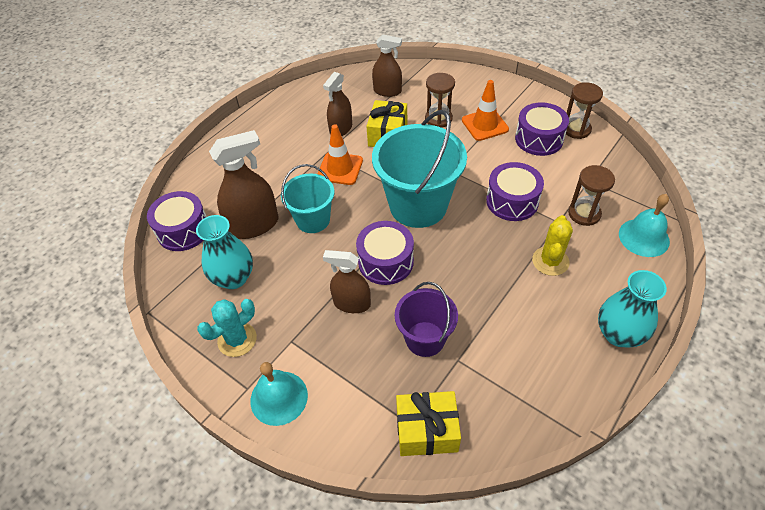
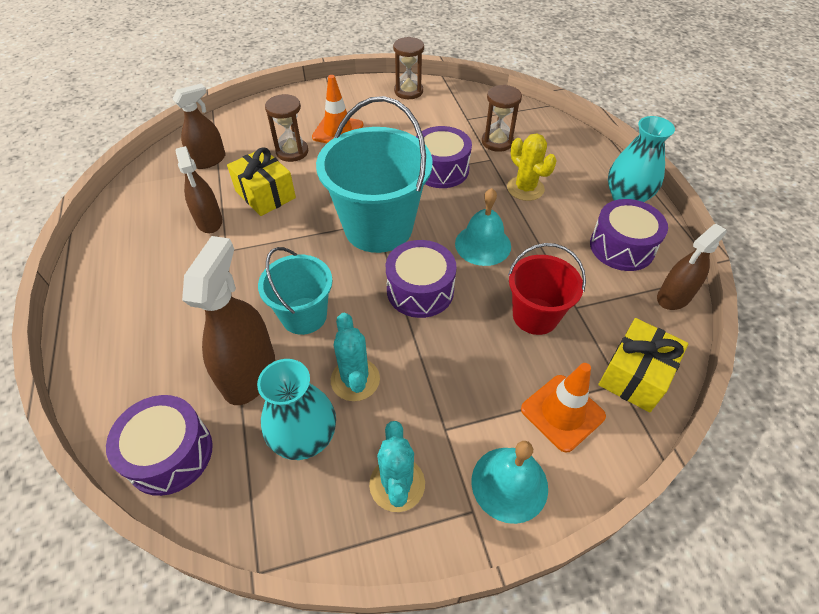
camera: 55 degrees left, 0 degrees up
(289, 274) = (355, 379): none -> turquoise cactus
(340, 169) = (262, 254): orange traffic cone -> orange traffic cone (562, 412)
(352, 303) = (445, 347): brown spray bottle -> brown spray bottle (674, 297)
(425, 339) = (535, 316): purple bucket -> red bucket
(539, 139) = (393, 114): purple drum -> purple drum (621, 247)
(644, 237) = (550, 129): turquoise bell -> turquoise bell (483, 244)

